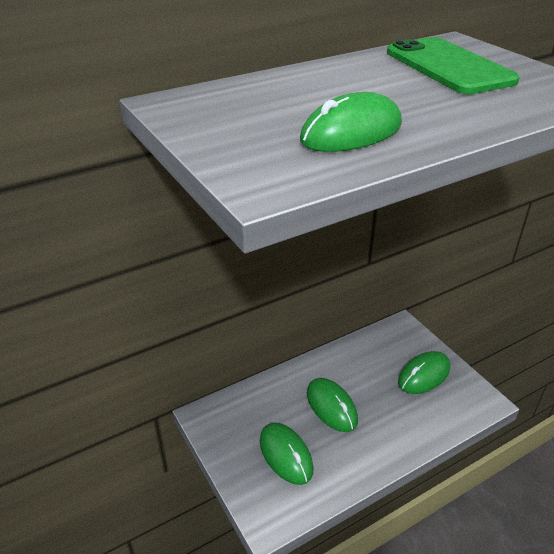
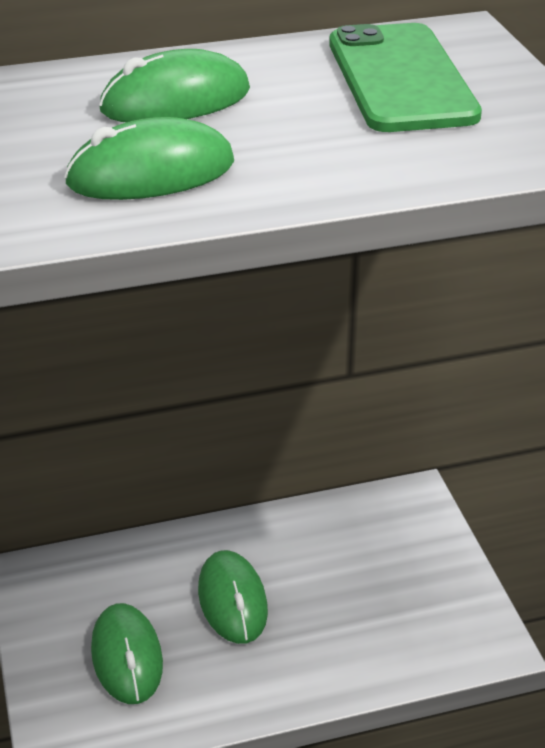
camera: 15 degrees right, 0 degrees up
(424, 375) = (411, 582): green mouse -> green mouse (175, 100)

